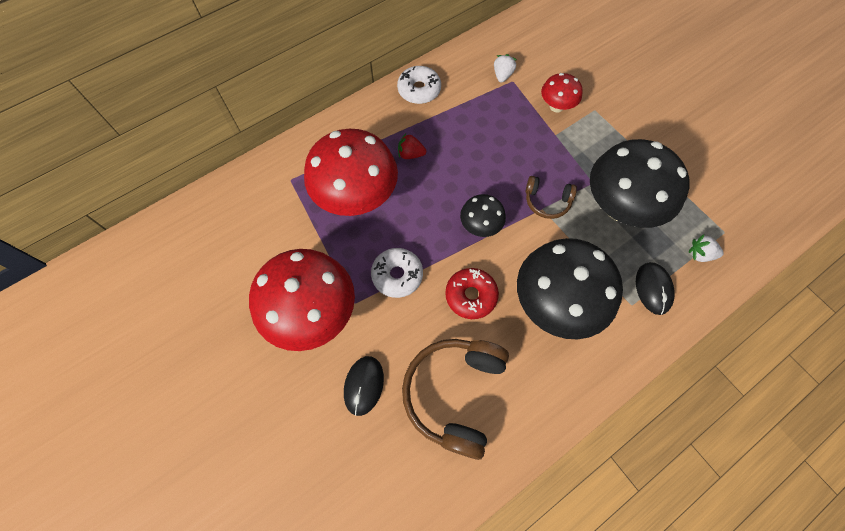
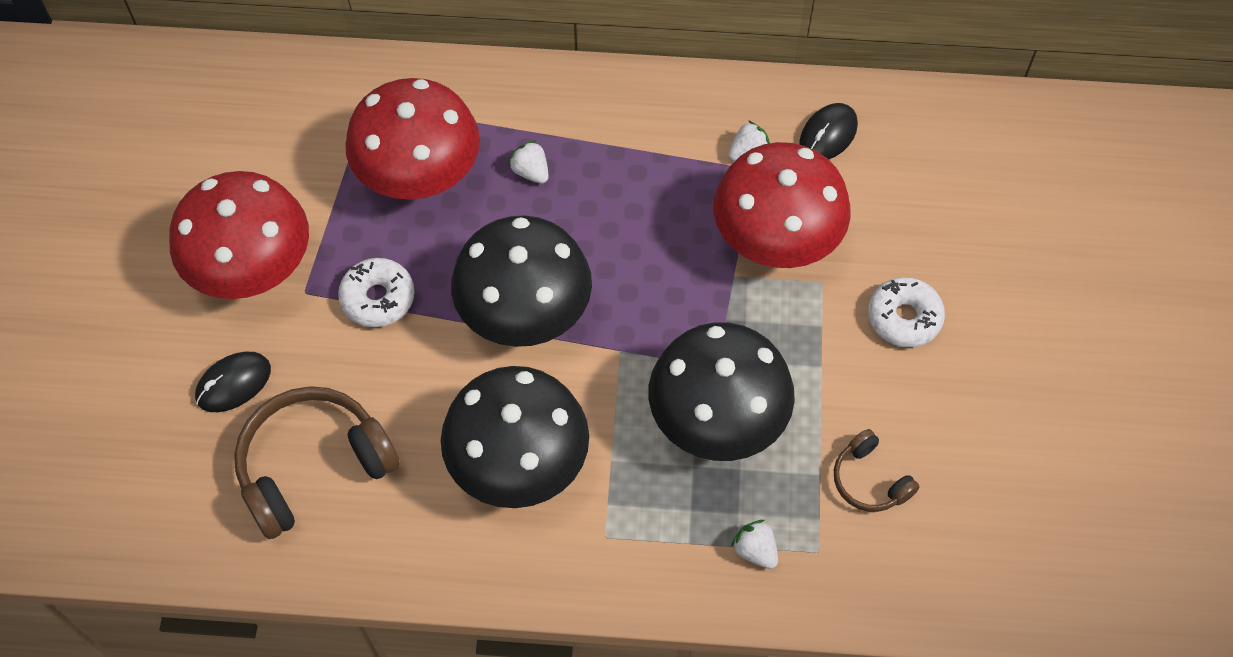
camera: 40 degrees right, 5 degrees down
(410, 154) = (531, 172): red strawberry -> white strawberry
(419, 90) = (622, 99): white donut -> white donut (904, 318)
(471, 296) = (434, 382): red donut -> none
(480, 226) = (525, 315): black mushroom -> black mushroom, size x2.02
(547, 201) = (634, 346): brown headphones -> brown headphones (869, 480)
(556, 106) = (775, 242): red mushroom -> red mushroom, size x2.02
(653, 289) = (651, 540): black mouse -> black mouse (828, 134)

